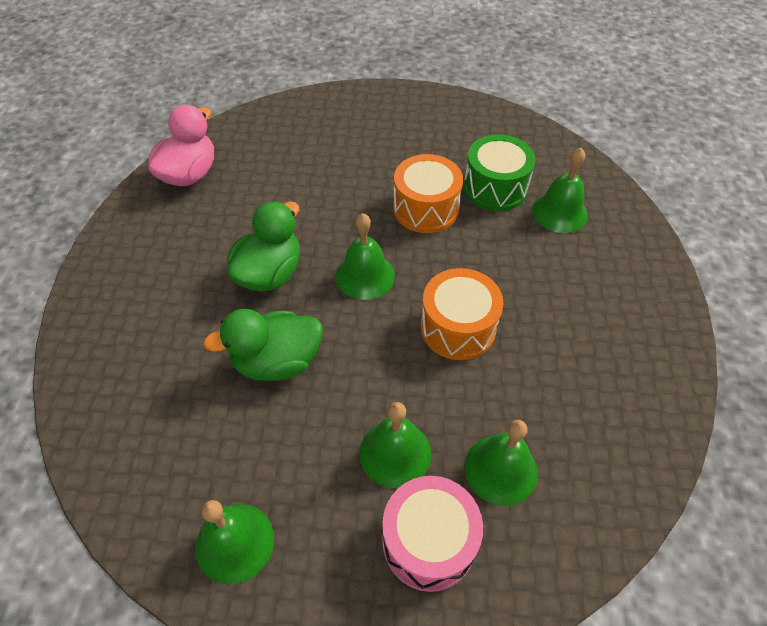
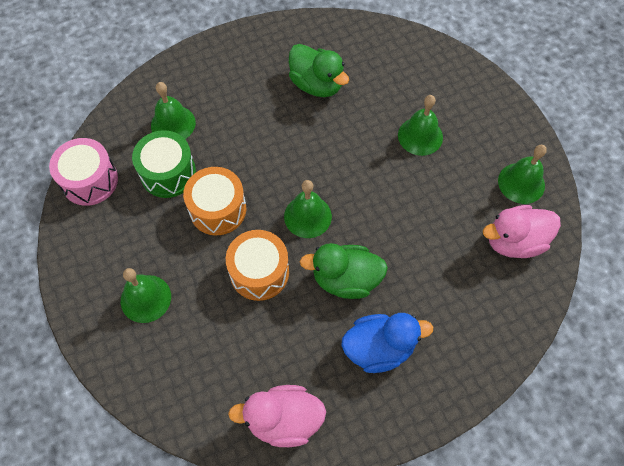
camera: 120 degrees left, 10 degrees up
(169, 470) = (514, 241): none -> pink duck
(181, 265) = (379, 348): none -> blue duck
(277, 361) = (409, 229): green duck -> green duck (316, 84)
(428, 541) = (453, 100): pink drum -> pink drum (90, 180)
(458, 327) = (315, 142): orange drum -> orange drum (259, 272)
(501, 469) = (393, 85): green bell -> green bell (145, 298)

